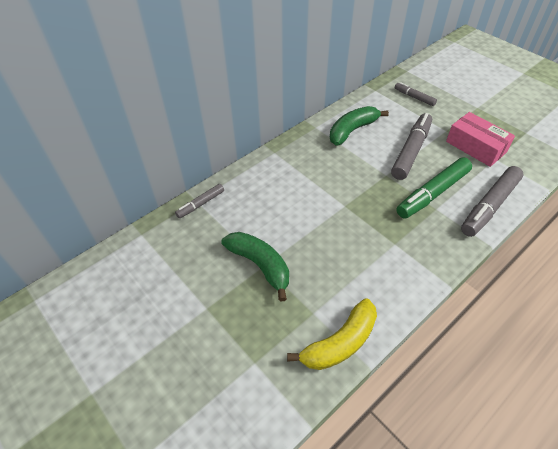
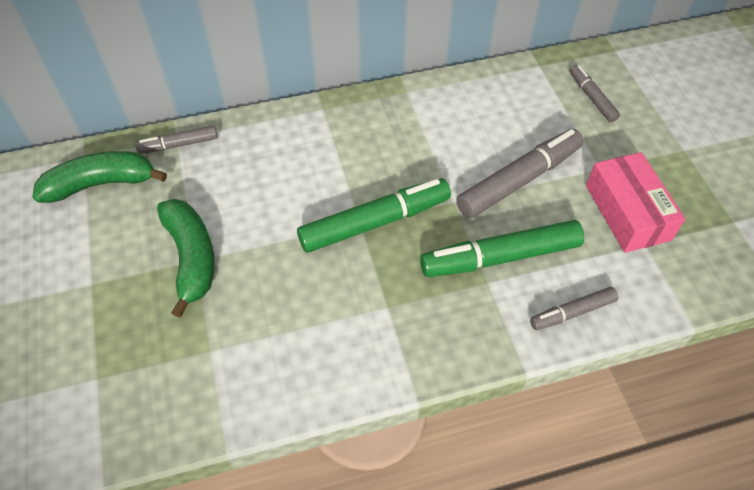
camera: 25 degrees right, 5 degrees up
(340, 343) = (213, 405): yellow banana -> none
(352, 130) = (456, 116): green banana -> green banana (101, 184)
(353, 202) = (375, 222): none -> green marker
(489, 206) = (572, 312): grey marker -> grey marker, size x0.54

